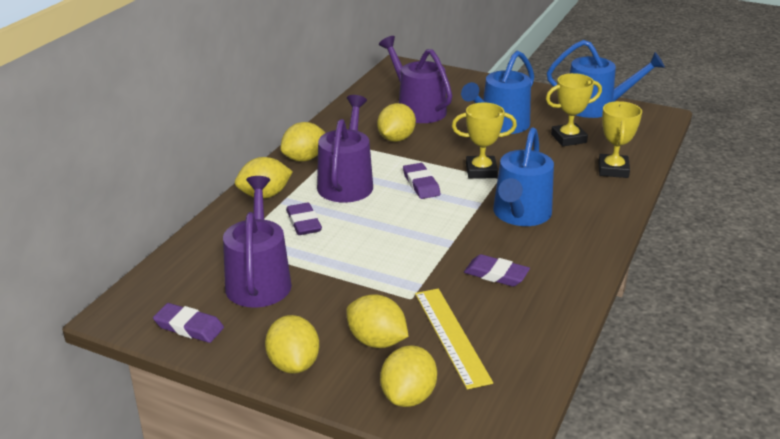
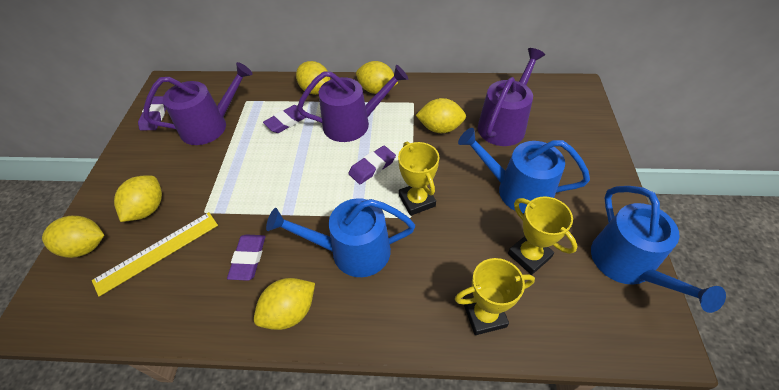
camera: 70 degrees right, 20 degrees up
(293, 364) = (120, 175): yellow lemon -> yellow lemon (290, 312)

